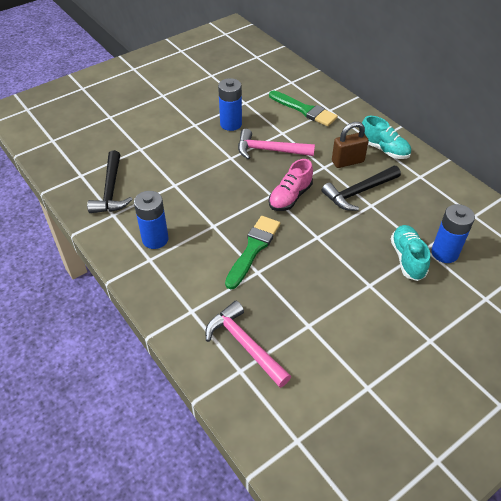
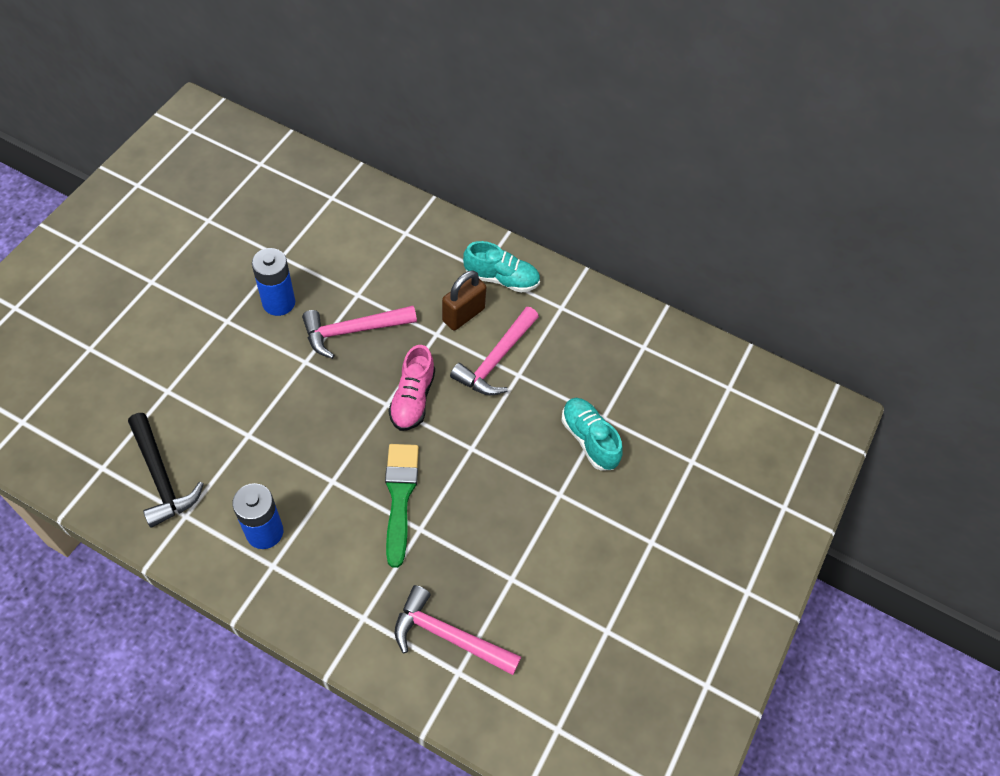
camera: 30 degrees left, 10 degrees up
(304, 110) = (371, 244): green brush -> none
(359, 192) = (496, 360): black hammer -> pink hammer
(444, 253) = (628, 415): blue battery -> none

